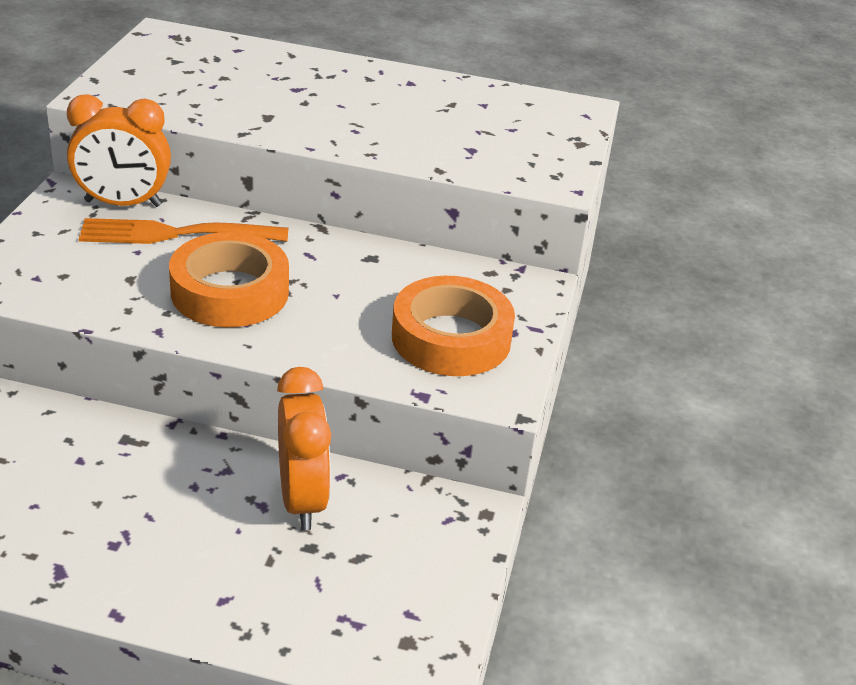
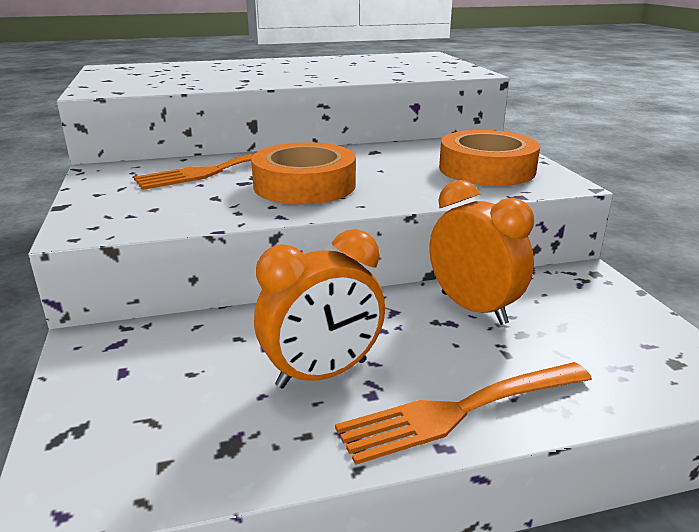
camera: 25 degrees left, 10 degrees down
(123, 203) = (154, 166): orange clock -> orange clock (322, 374)
(162, 592) = (459, 411): none -> orange fork

